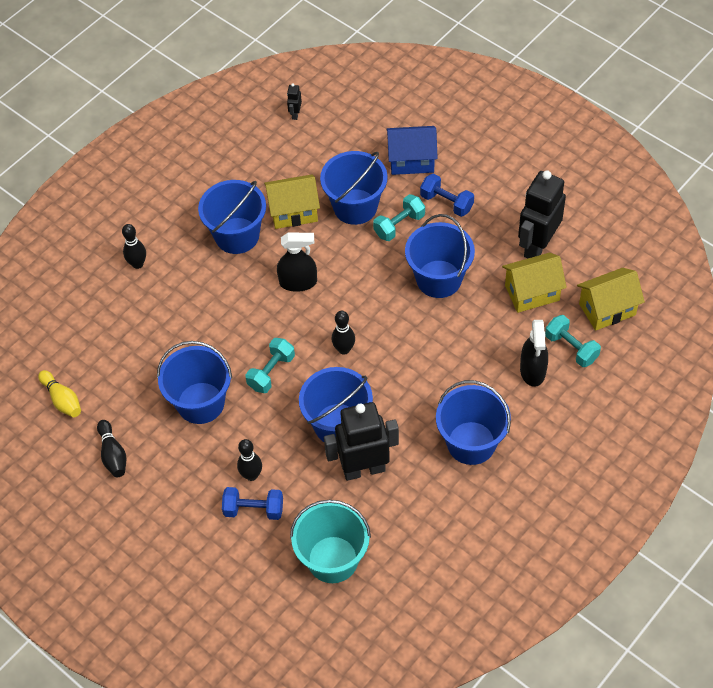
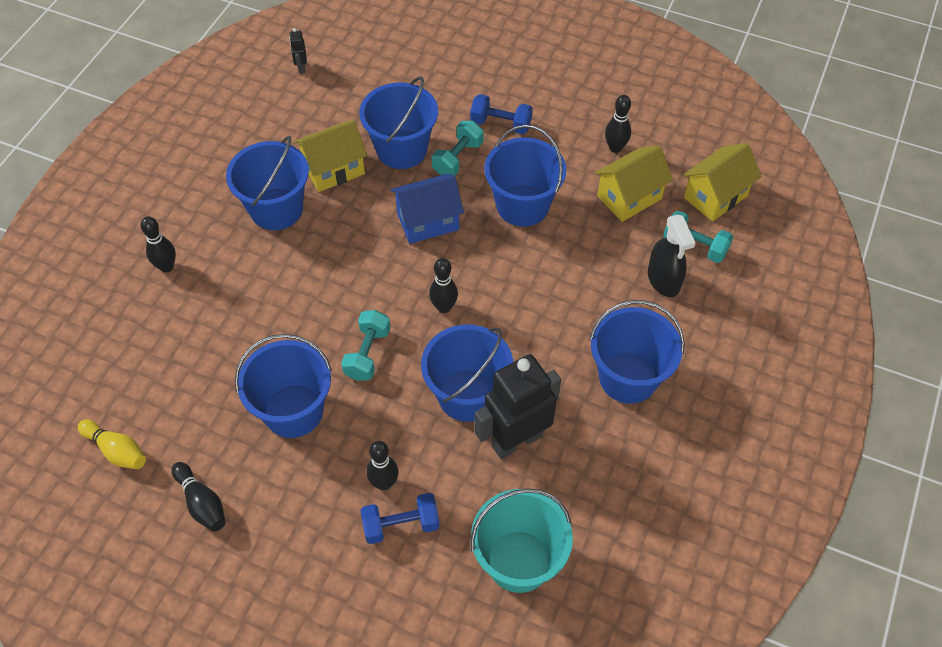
camera: 20 degrees left, 0 degrees up
(298, 282) = (365, 244): black spray bottle -> none
(411, 161) = (447, 89): blue house -> blue house (428, 221)
(537, 246) = (615, 148): black robot -> black bowling pin

